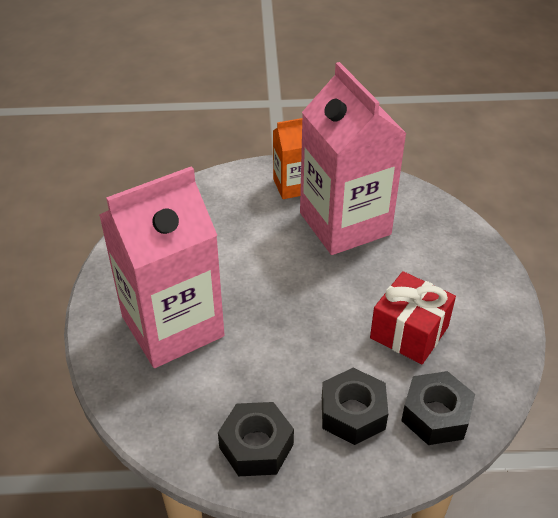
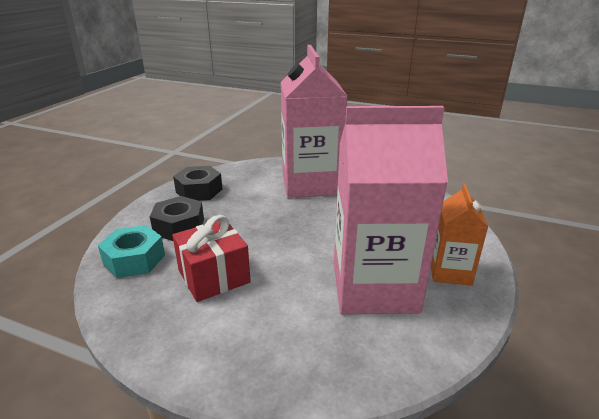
camera: 115 degrees right, 15 degrees down
(436, 415) = (134, 259): black nut -> turquoise nut

